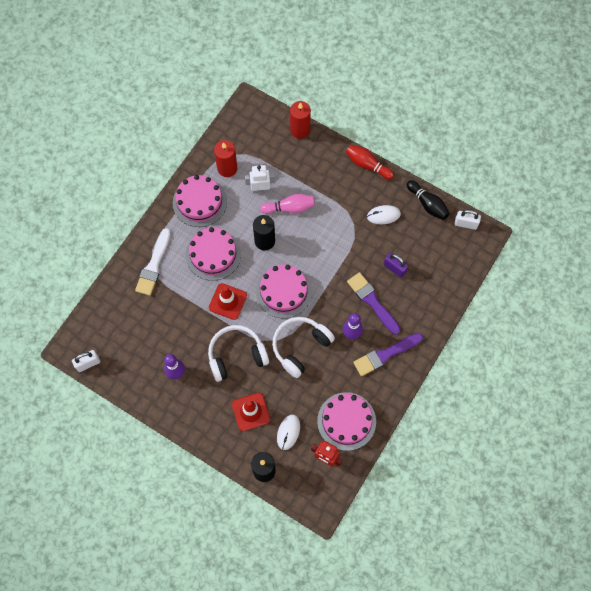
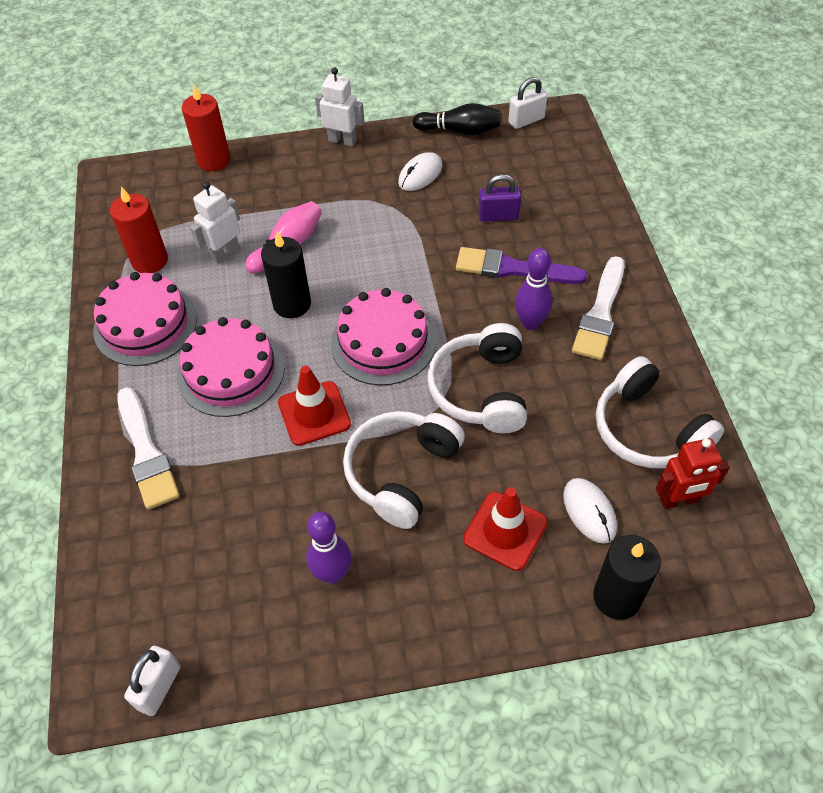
camera: 40 degrees left, 15 degrees down
(346, 421) = (648, 429): pink cake -> white headphones
(367, 165) = (342, 140): red bowling pin -> white robot
(385, 355) = (600, 313): purple brush -> white brush

